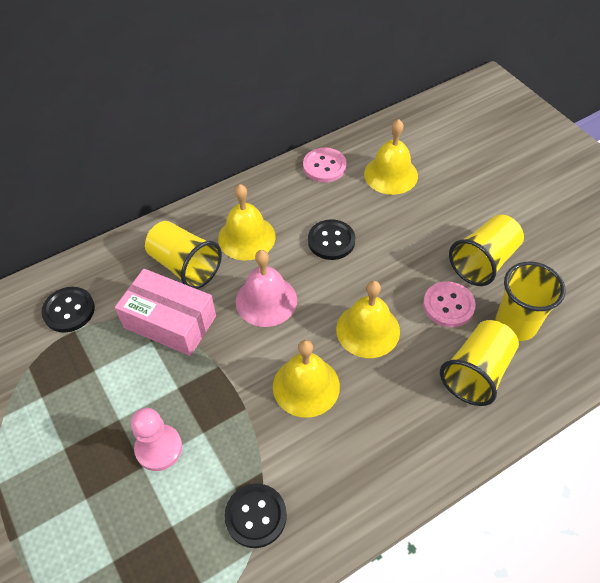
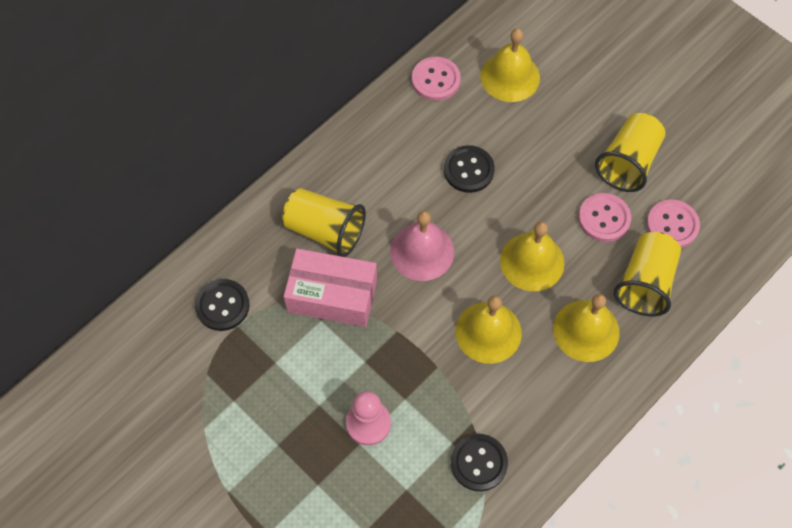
camera: 15 degrees left, 10 degrees up
(246, 237) = (378, 184): yellow bell -> yellow bell (586, 330)
(515, 324) = (672, 225): yellow cup -> pink button

